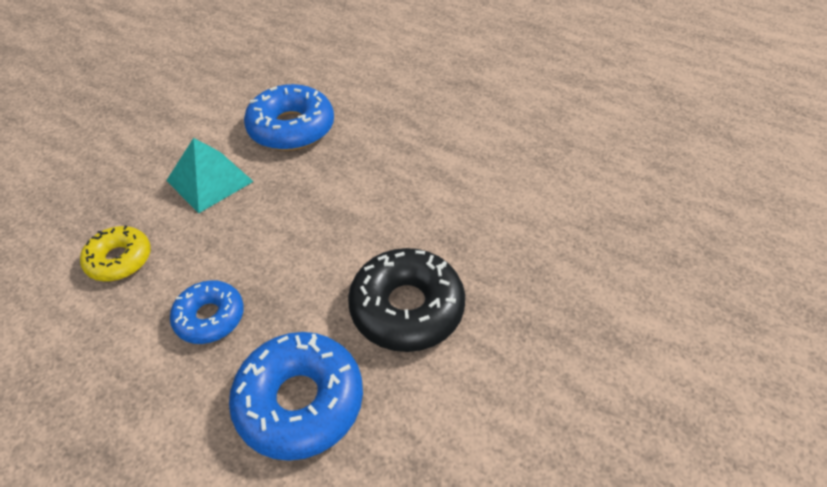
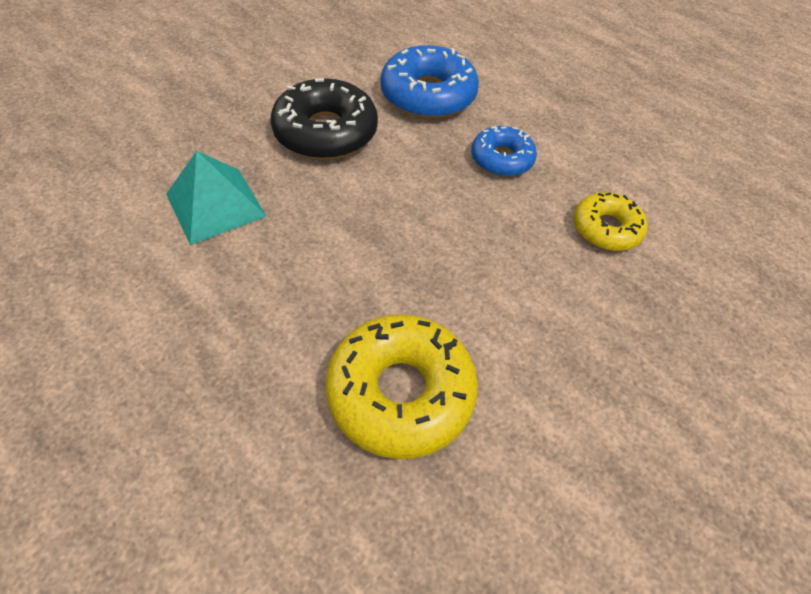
camera: 170 degrees left, 5 degrees up
(210, 181) = (522, 313): turquoise pyramid -> turquoise pyramid (215, 205)
(291, 128) = (400, 392): blue donut -> yellow donut

